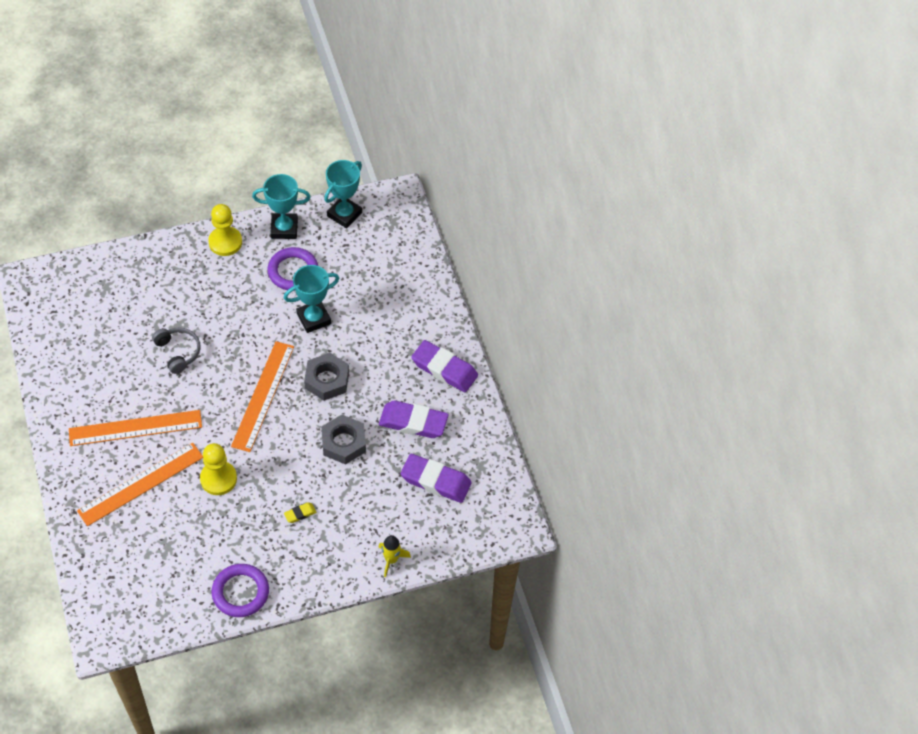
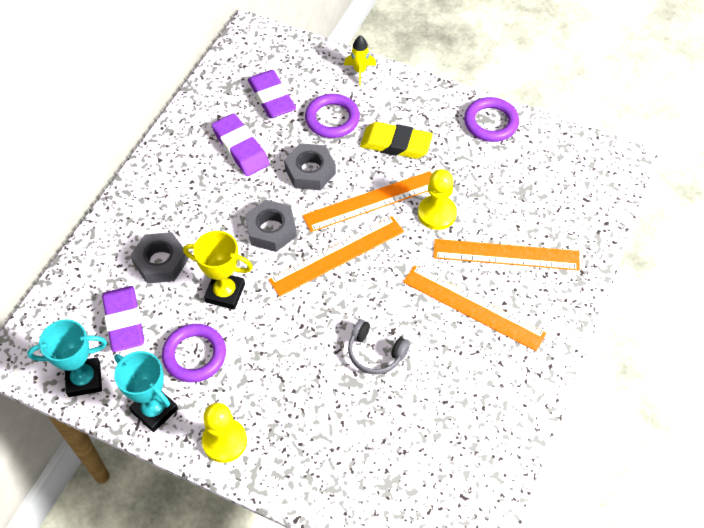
camera: 135 degrees left, 0 degrees up
(178, 352) = (375, 353): grey headphones -> grey headphones turned 75 degrees counterclockwise
(276, 453) = (371, 201): none -> orange ruler
(300, 514) = (396, 144): yellow eraser -> yellow eraser, size x2.24
(314, 318) = (225, 293): turquoise trophy -> yellow trophy
(370, 498) = (332, 119): none -> purple ring
(377, 307) = (161, 262): none -> grey nut
(444, 369) = (170, 170): purple eraser -> purple eraser (124, 321)

